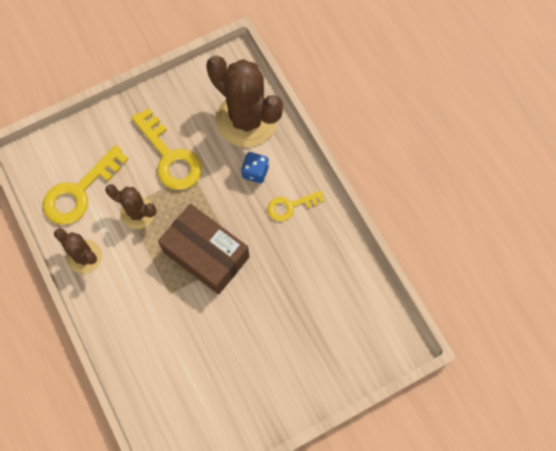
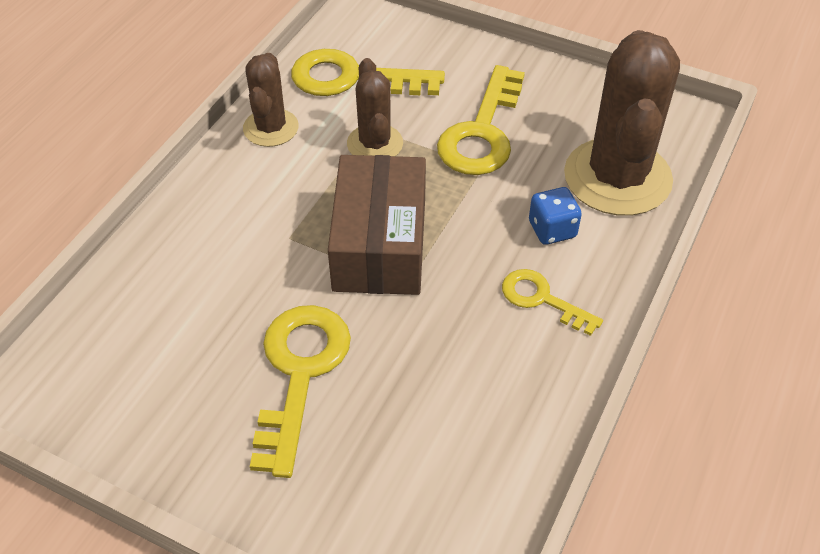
camera: 55 degrees right, 20 degrees down
(255, 337) = (300, 374): none -> yellow key

